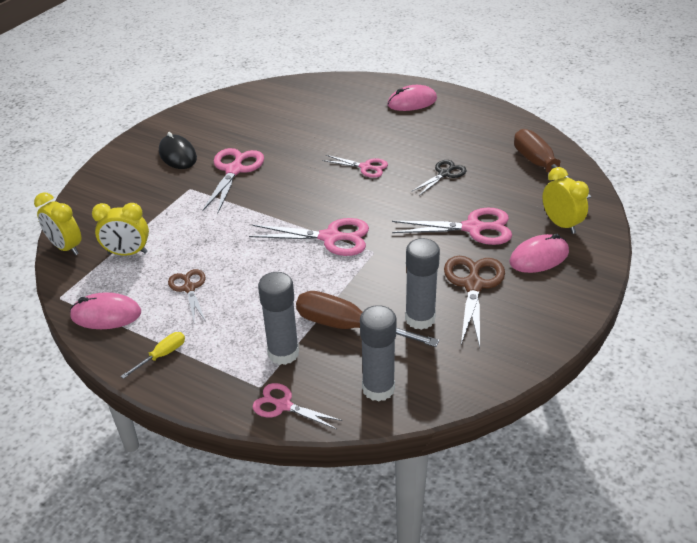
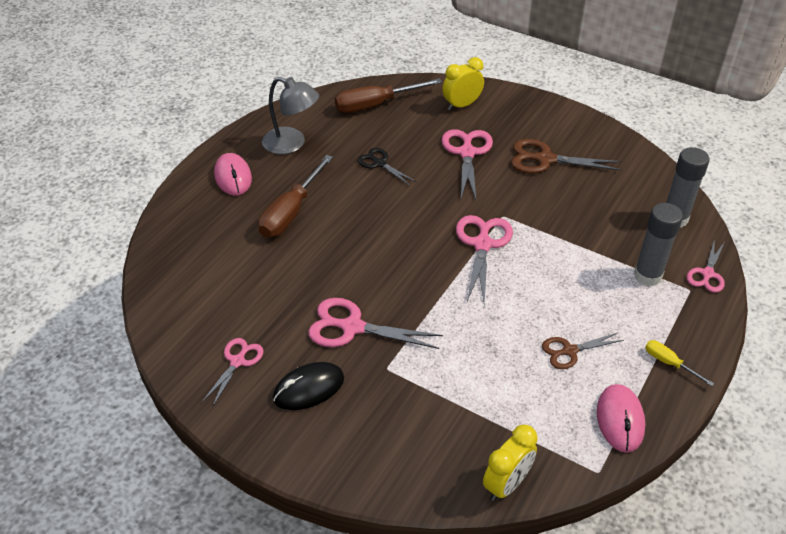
camera: 90 degrees left, 5 degrees up
(127, 253) = (514, 415): yellow clock -> none
(349, 327) = (608, 234): brown screwdriver -> brown screwdriver (291, 212)
(365, 167) = (360, 217): pink scissors -> pink scissors (237, 361)
(420, 319) = (590, 192): grey glue stick -> none
(464, 125) = (292, 144): none -> grey lamp
(539, 257) = (506, 122): pink mouse -> none

